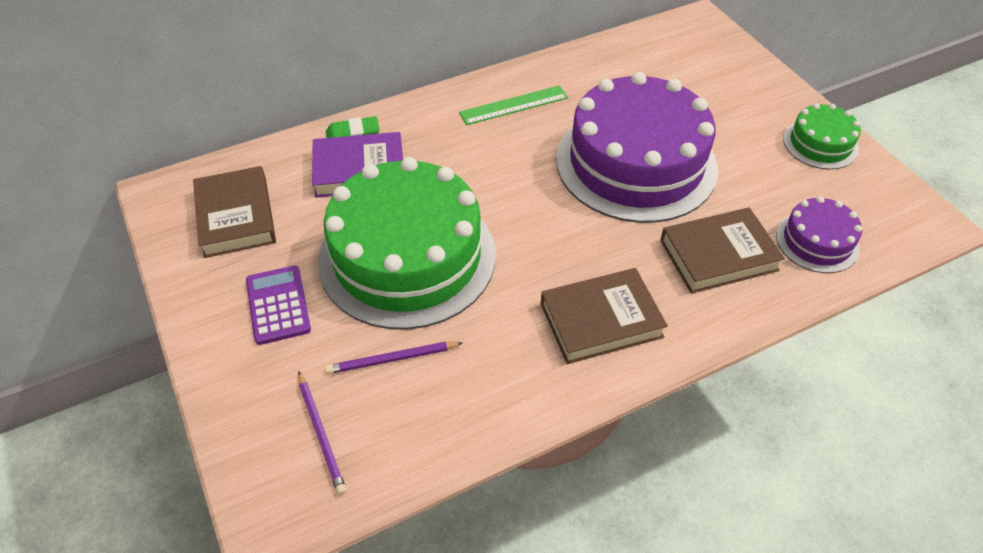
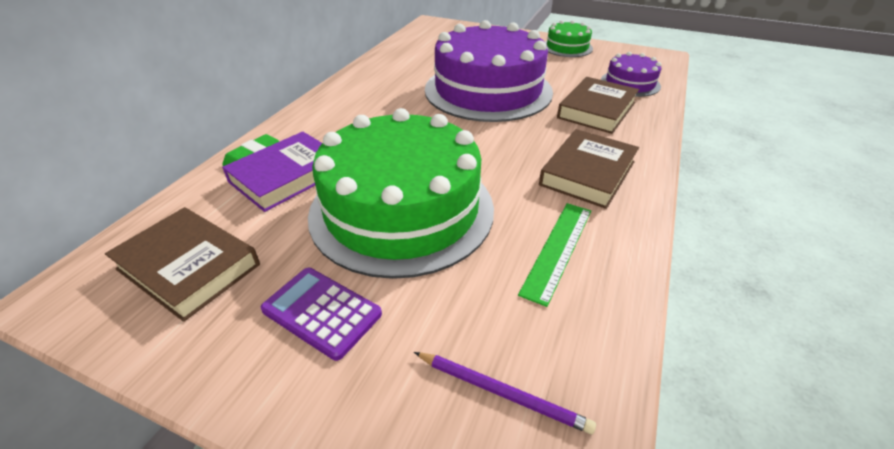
camera: 40 degrees left, 10 degrees down
(392, 359) = (484, 286): purple pencil -> none
(514, 105) = (368, 93): green ruler -> green ruler (558, 249)

